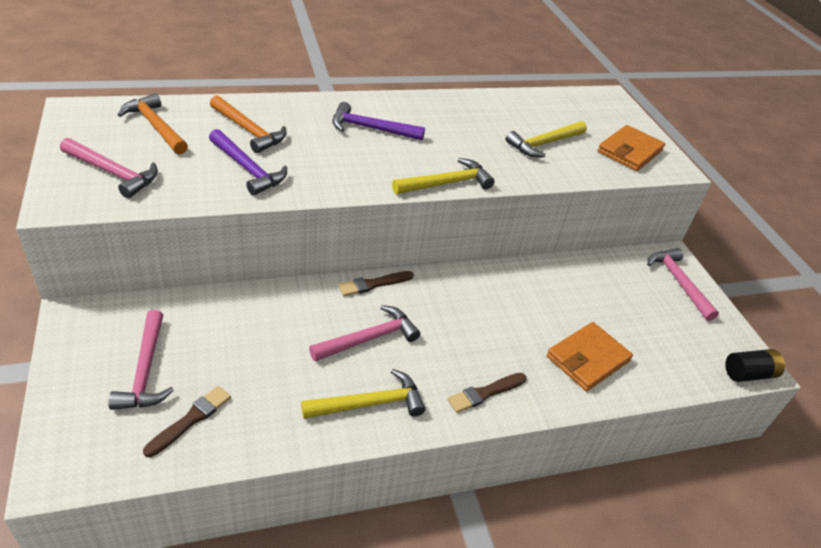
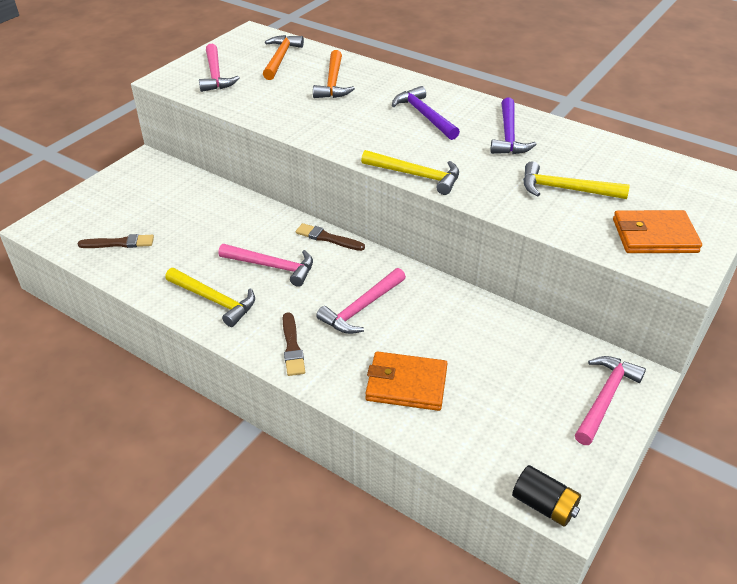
camera: 55 degrees right, 0 degrees up
(145, 370) = (136, 206): pink hammer -> pink hammer (361, 308)
(247, 169) = (292, 105): purple hammer -> purple hammer (508, 135)
(485, 393) = (292, 347): brown brush -> brown brush turned 120 degrees counterclockwise

